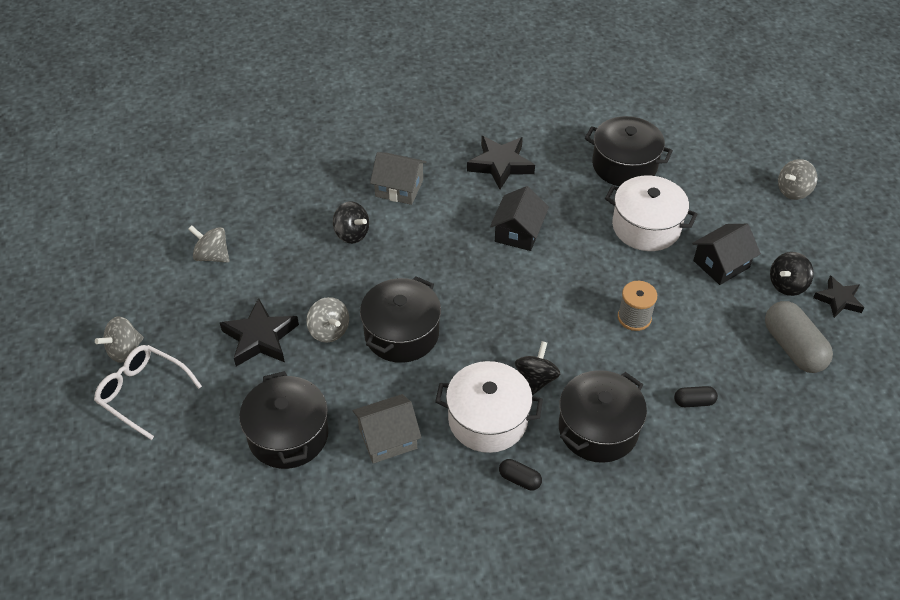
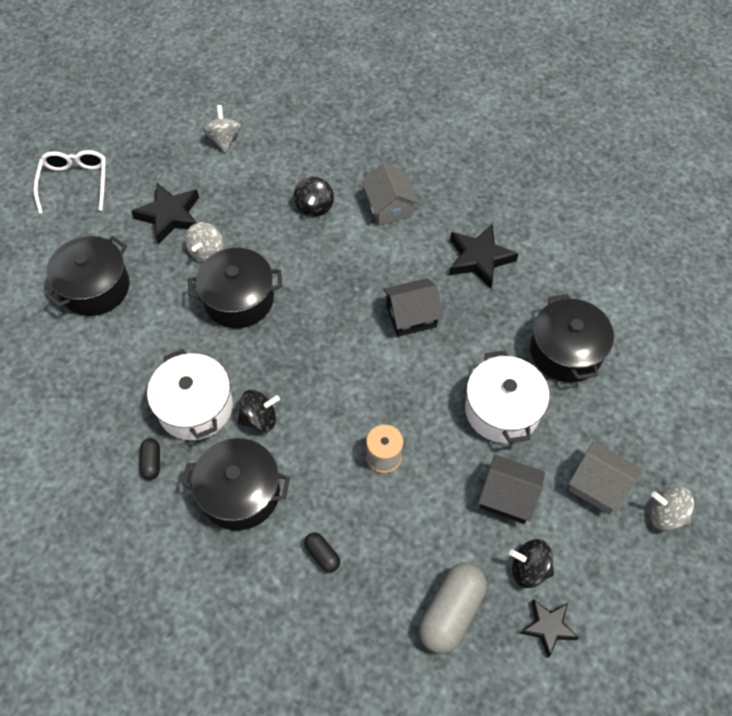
camera: 55 degrees right, 10 degrees up
(124, 350) = (103, 149): grey spinning top -> none
(387, 438) = (132, 350): grey house -> grey house (598, 485)

